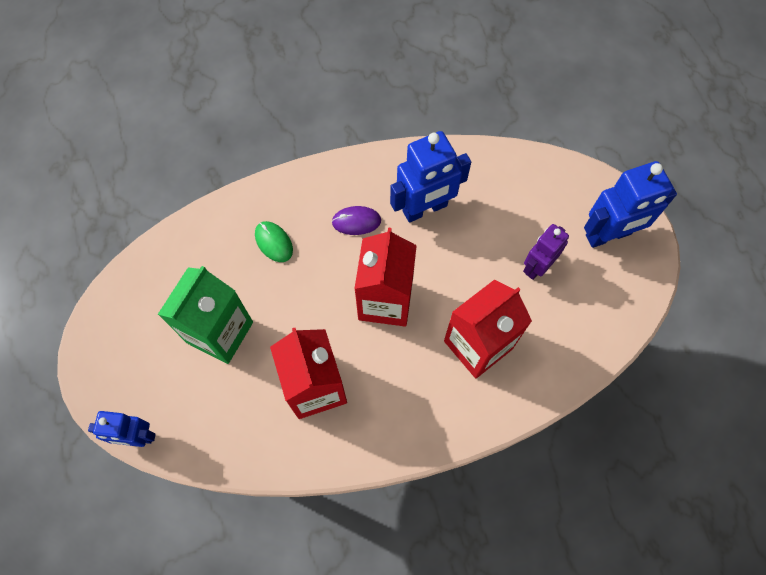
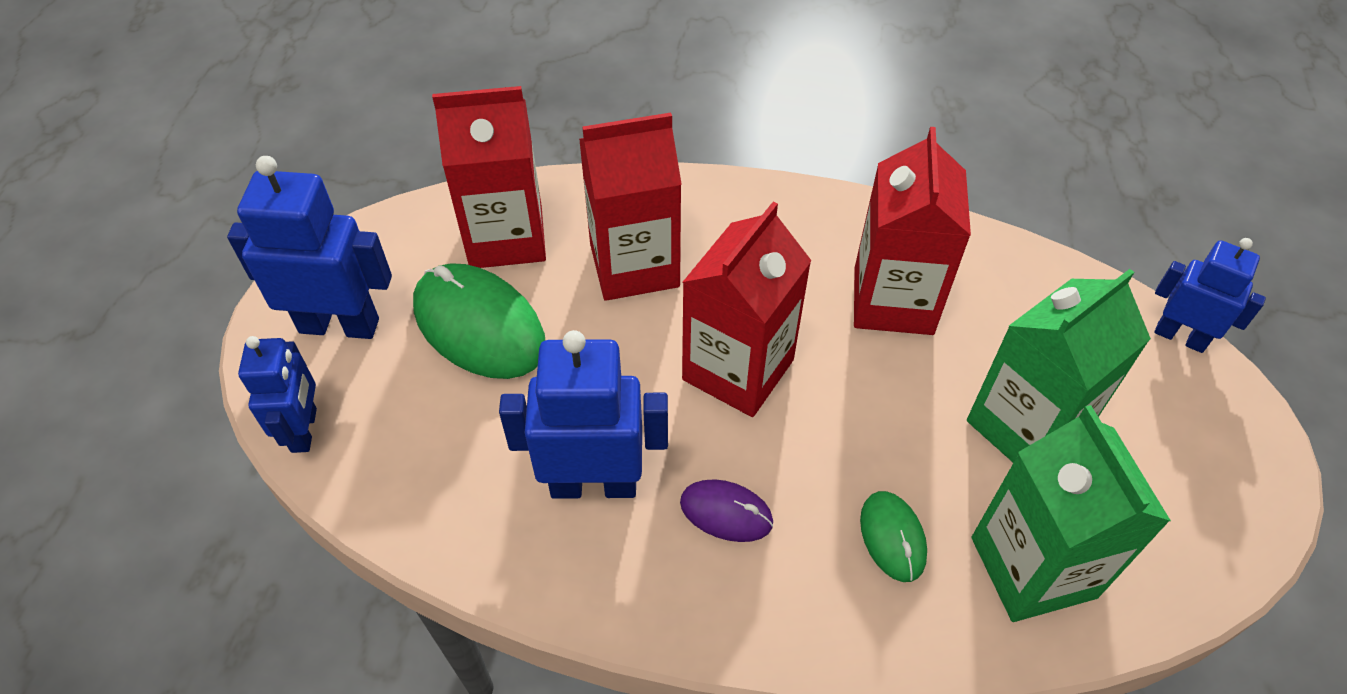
camera: 155 degrees left, 15 degrees down
(204, 255) = (1033, 567): none -> green carton
(537, 267) = (479, 326): purple robot -> green mouse
(564, 331) = (506, 237): none -> red carton
(576, 176) = (305, 430): none -> blue robot

